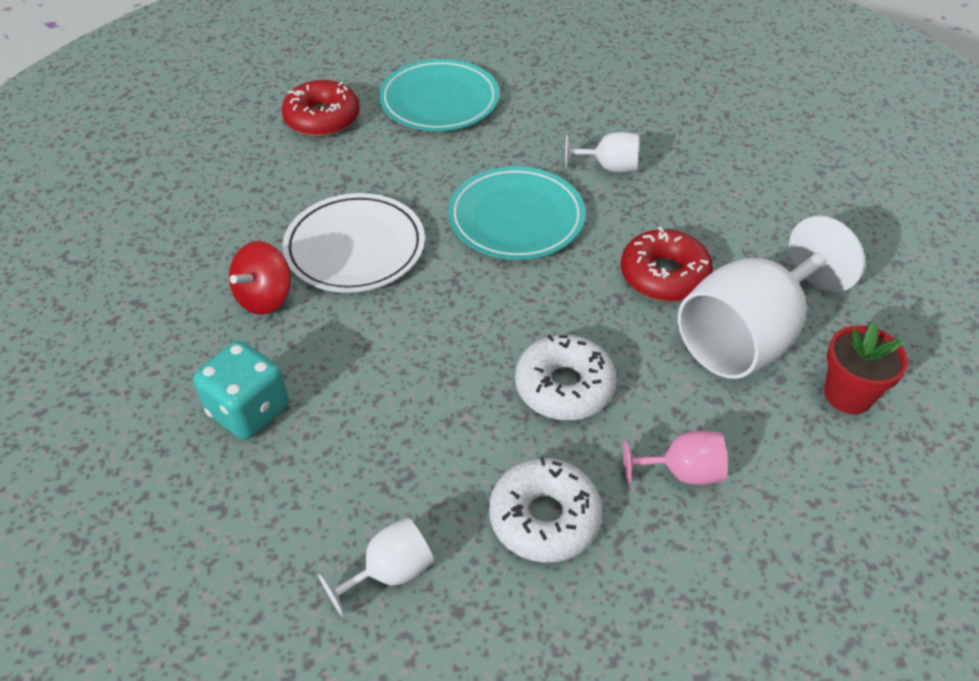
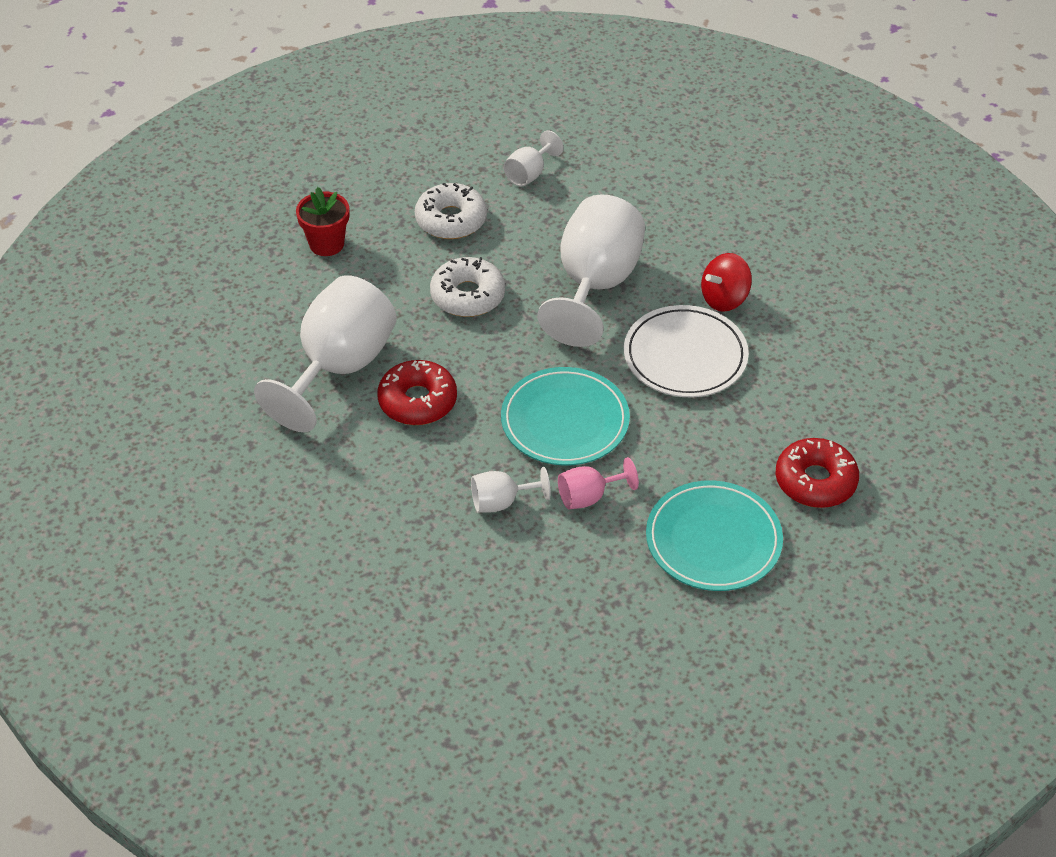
camera: 160 degrees right, 0 degrees up
(248, 410) = (674, 227): turquoise dice -> none
(265, 297) = (724, 299): red spinning top -> red spinning top turned 135 degrees counterclockwise
(400, 356) = (595, 285): none -> white goblet
(682, 472) = (371, 265): pink goblet -> pink goblet (589, 497)
(848, 395) = (259, 343): red flower pot -> red flower pot (326, 244)

